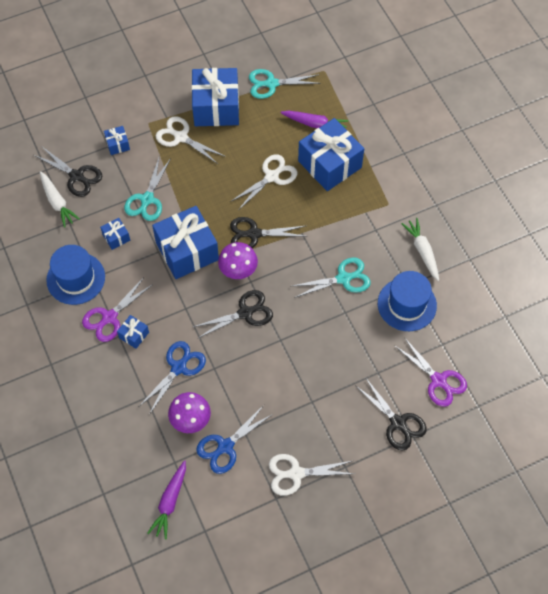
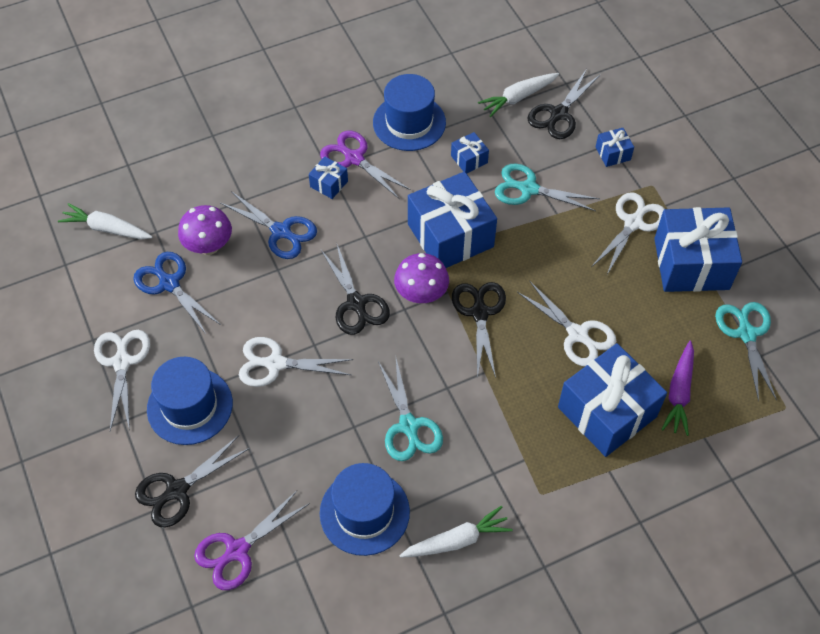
camera: 90 degrees right, 5 degrees down
(170, 502) = (107, 228): purple carrot -> white carrot
(296, 365) = (275, 363): none -> white scissors
(332, 421) = (190, 406): none -> blue hat

